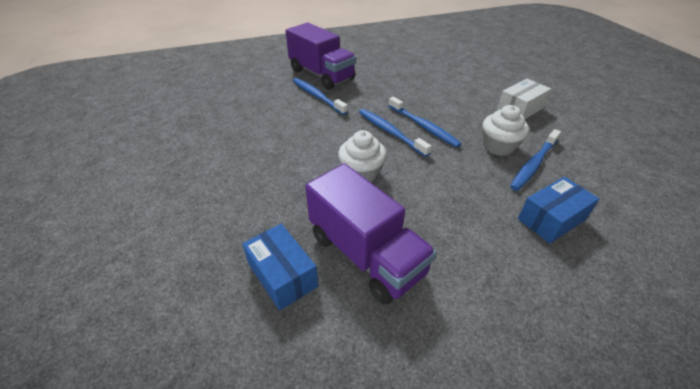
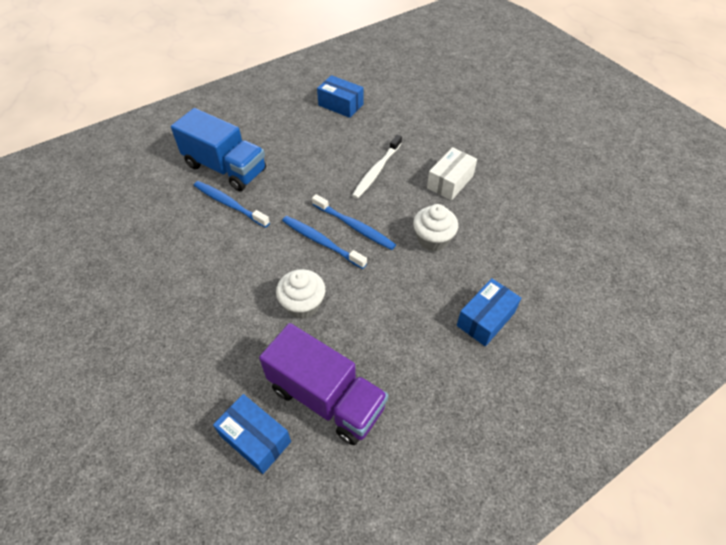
camera: 15 degrees left, 10 degrees up
(321, 75) = (225, 168): purple truck -> blue truck
(427, 50) = (340, 105): none -> blue box
(450, 93) = (376, 171): none -> white toothbrush
(533, 164) = (467, 256): blue toothbrush -> none

